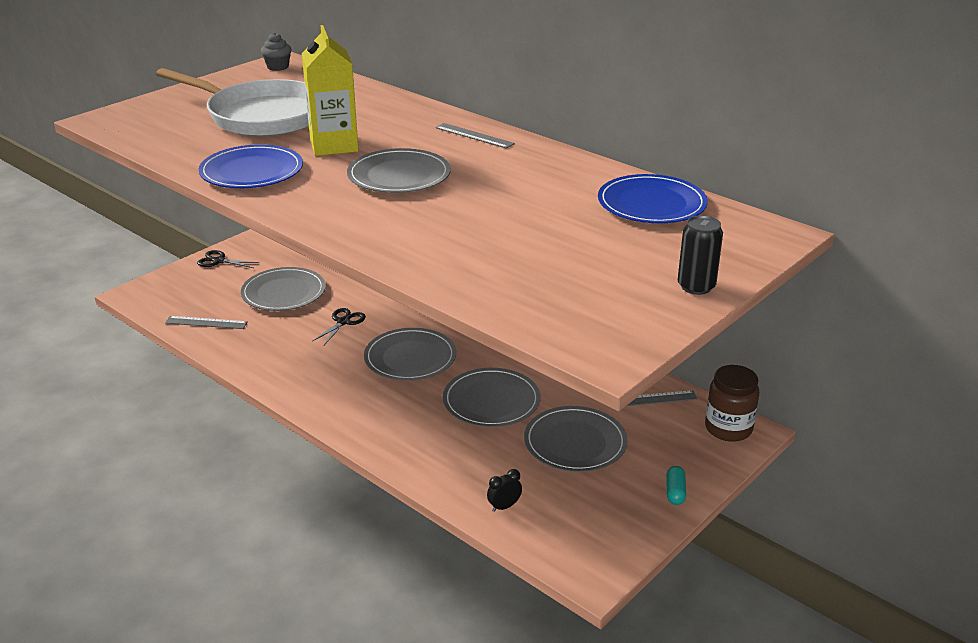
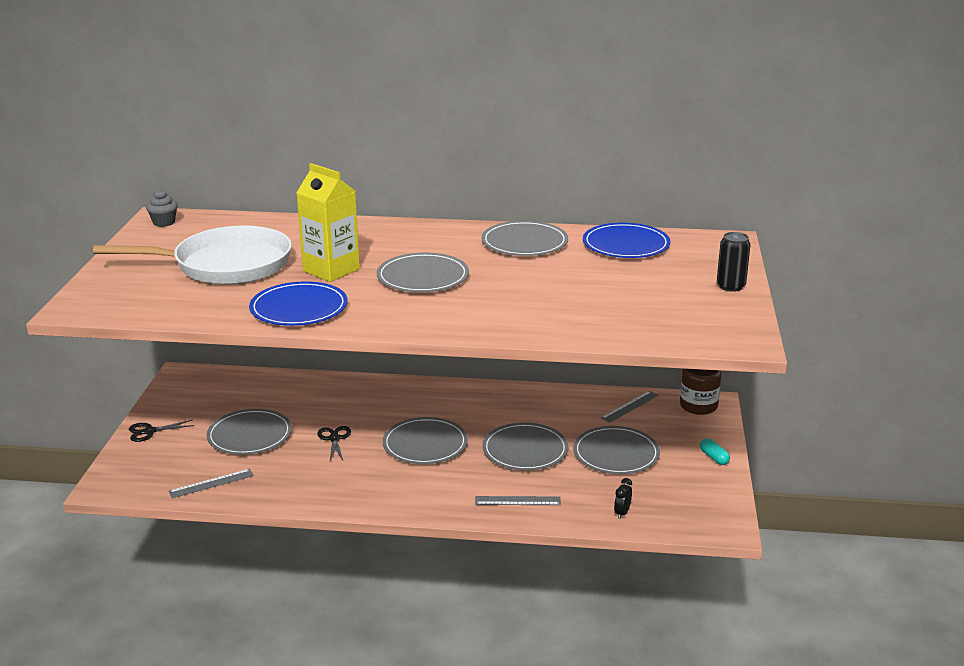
camera: 35 degrees left, 5 degrees down
(474, 135) = (429, 233): grey ruler -> grey ruler (517, 501)
(549, 171) = (524, 242): none -> grey plate

